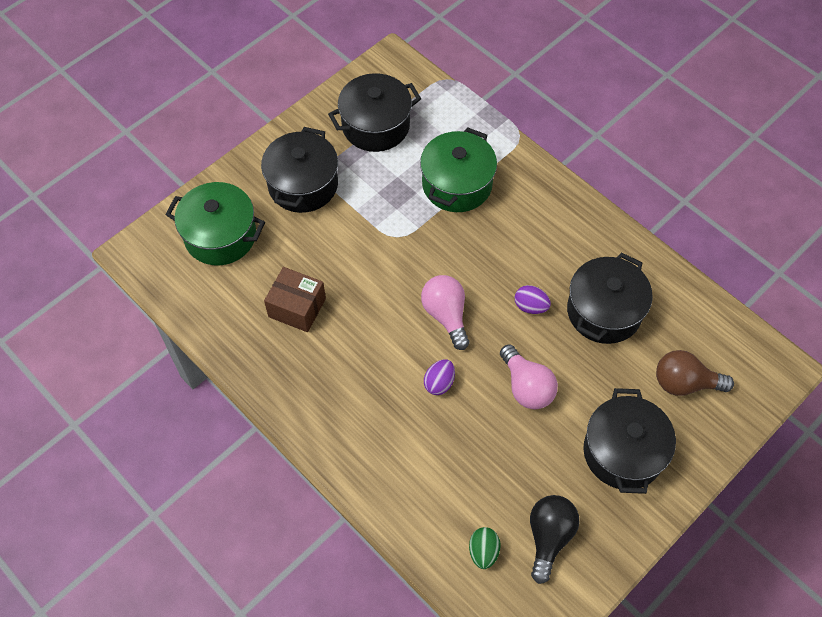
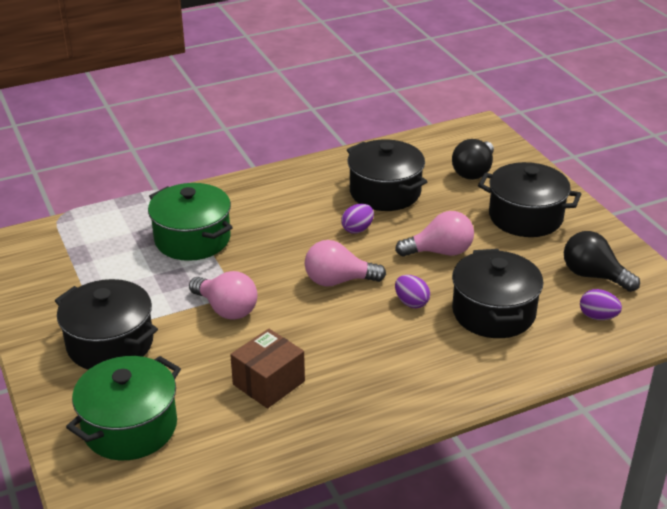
camera: 70 degrees left, 25 degrees down
(374, 245) = (226, 309): none -> pink light bulb
(375, 126) = (76, 274): black pot -> black pot (493, 312)
(483, 551) = (597, 317): green egg -> purple egg
(684, 383) = (473, 171): brown light bulb -> black light bulb

